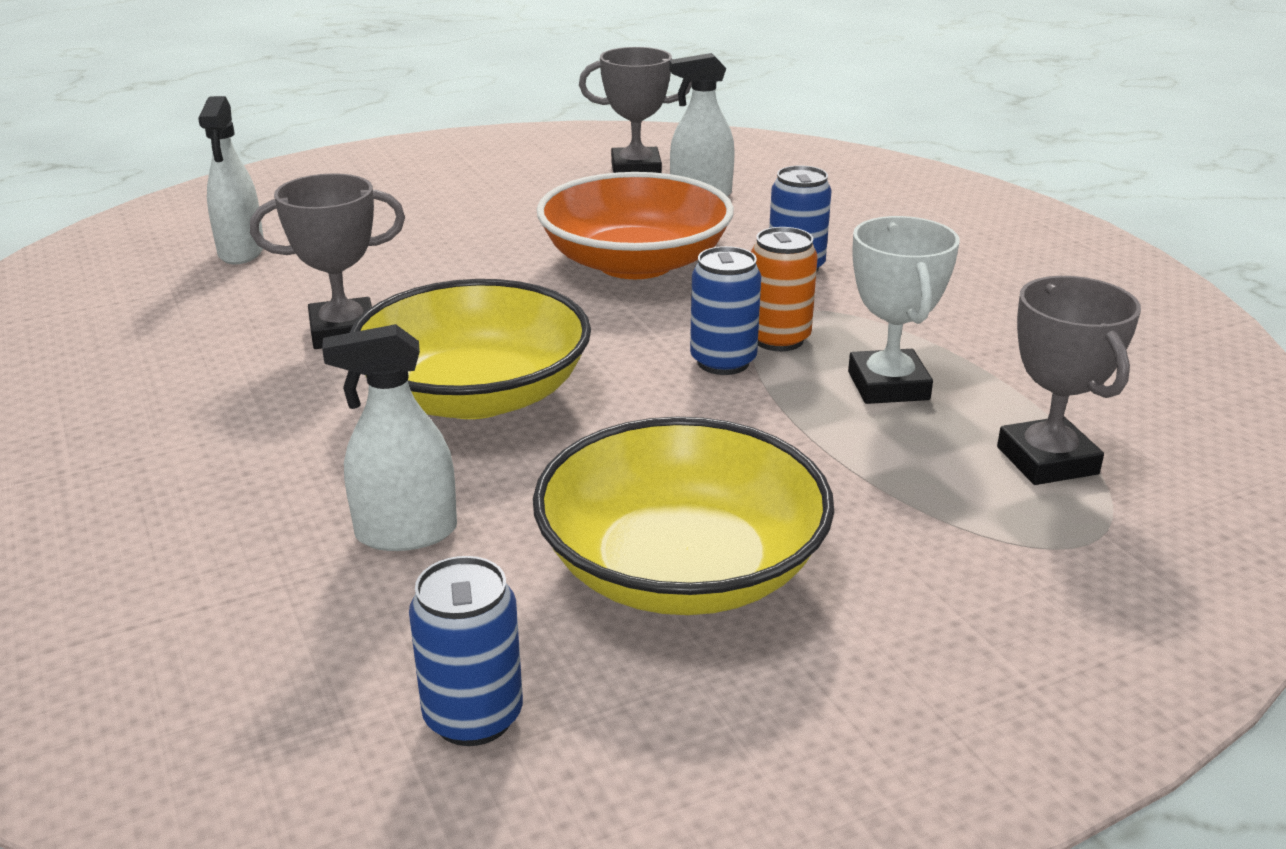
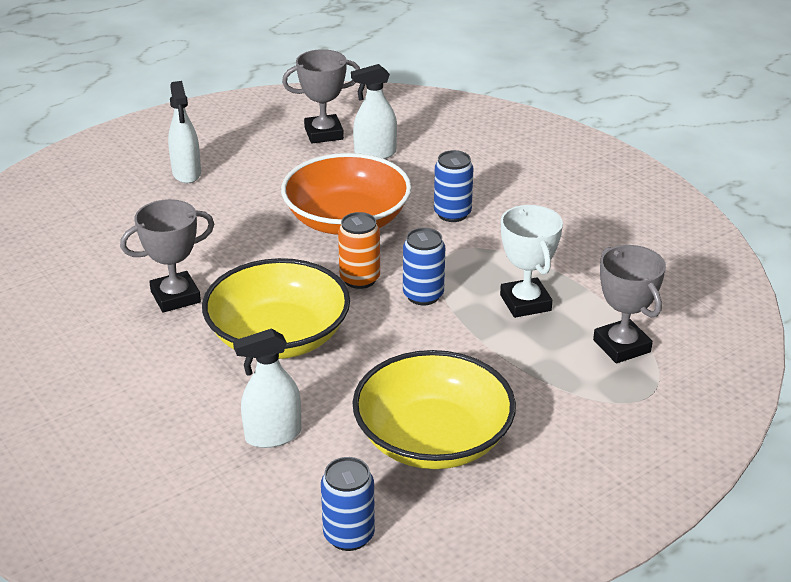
camera: 10 degrees left, 5 degrees up
(241, 252) = (75, 236): white spray bottle -> white spray bottle (187, 173)
(778, 339) = (453, 274): orange can -> orange can (359, 279)

